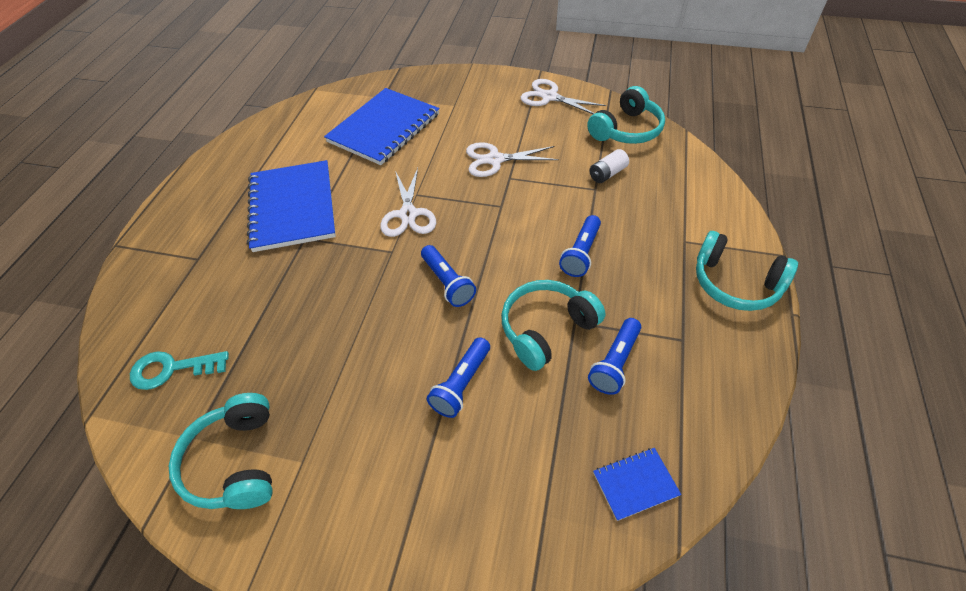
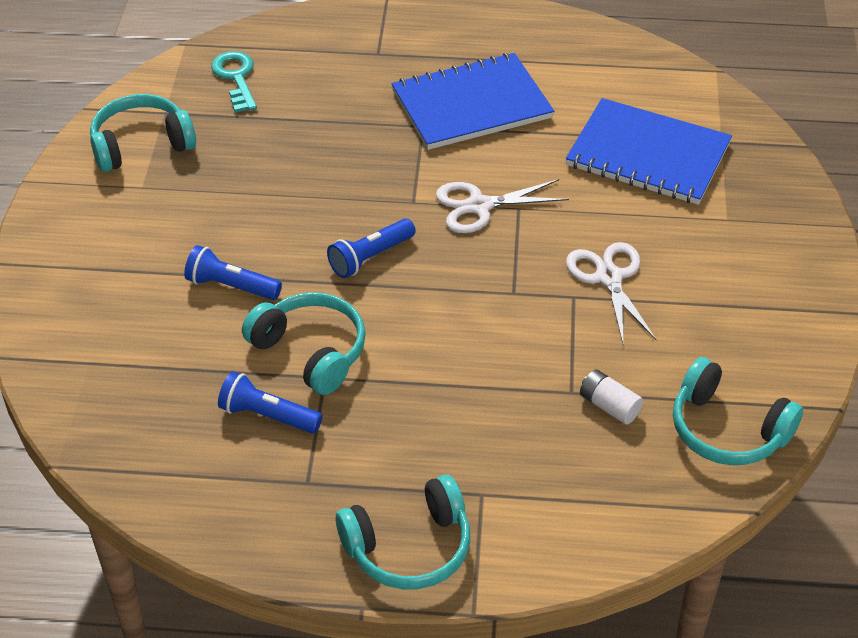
camera: 80 degrees right, 5 degrees down
(549, 97) = (787, 329): white scissors -> none
(581, 253) = (438, 380): blue flashlight -> none
(635, 484) = (120, 432): blue notebook -> none
(735, 283) = (409, 547): turquoise headphones -> turquoise headphones turned 135 degrees counterclockwise

